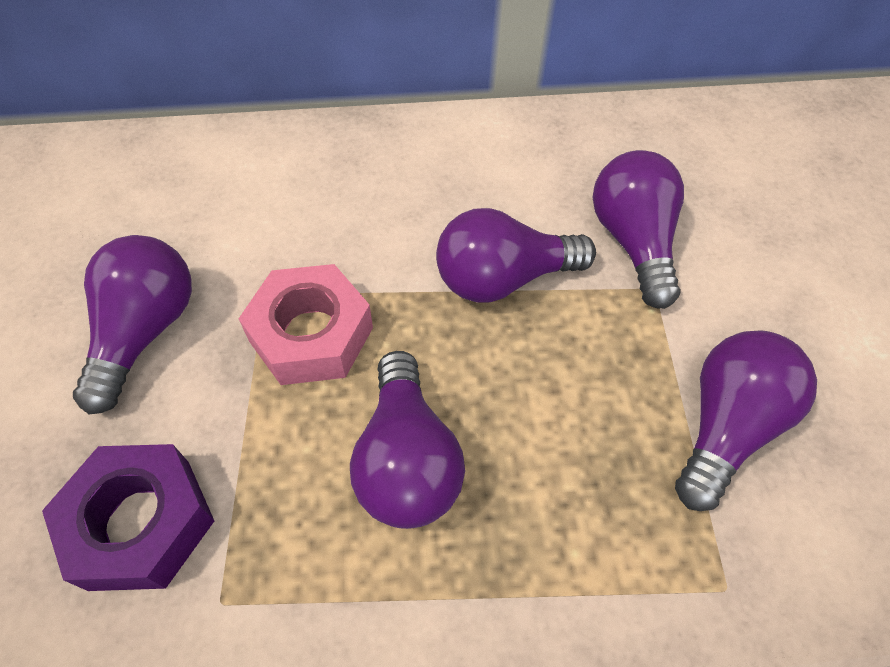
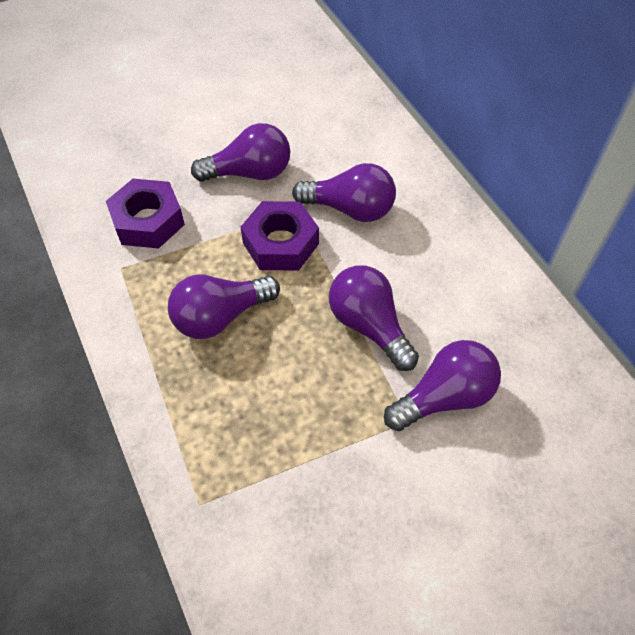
camera: 70 degrees right, 0 degrees up
(311, 334) = (280, 243): pink nut -> purple nut
(725, 426) = (311, 486): purple light bulb -> purple light bulb (350, 209)

